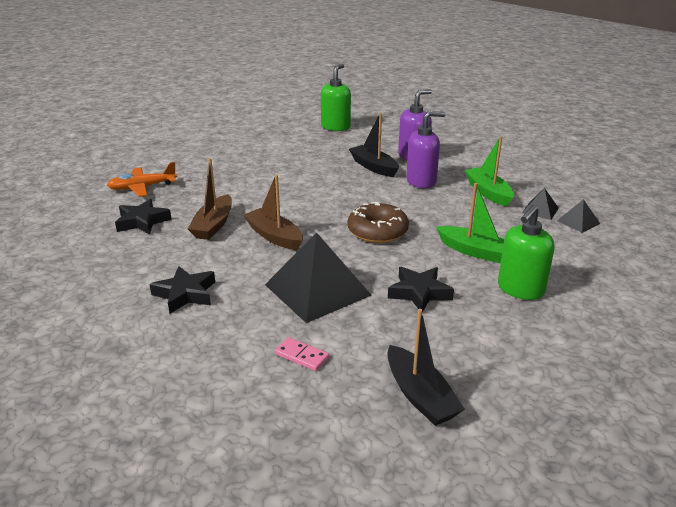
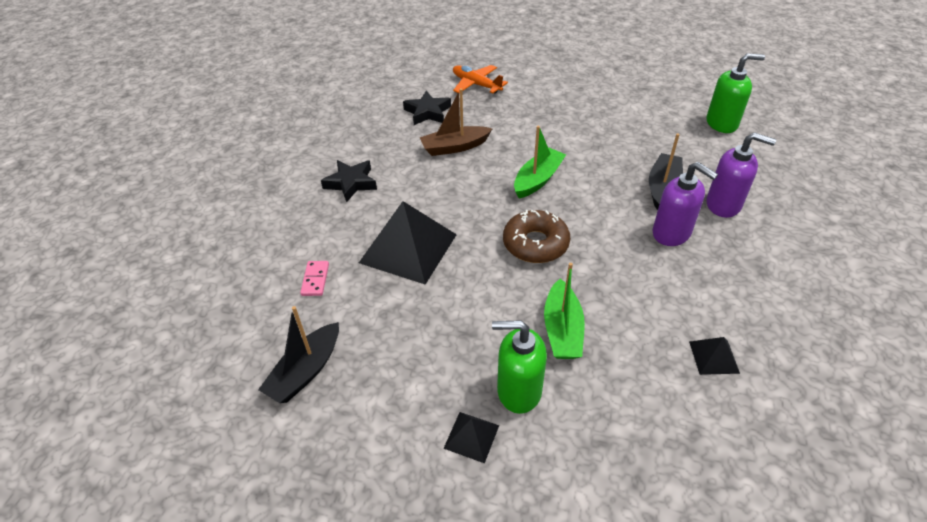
camera: 60 degrees right, 15 degrees up
(274, 236) = (467, 186): brown boat -> none
(419, 292) = (453, 314): black star -> none
(488, 192) = (706, 296): green boat -> green boat (538, 179)
(578, 222) = (722, 404): black pyramid -> black pyramid (471, 436)

